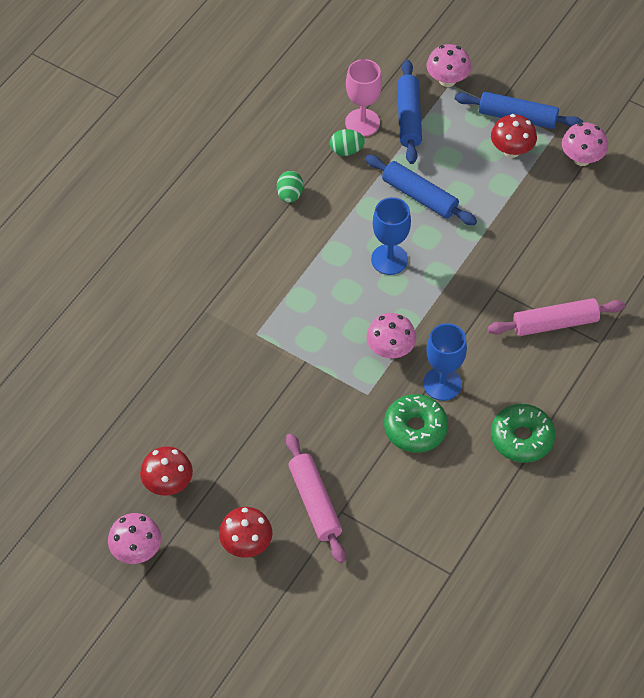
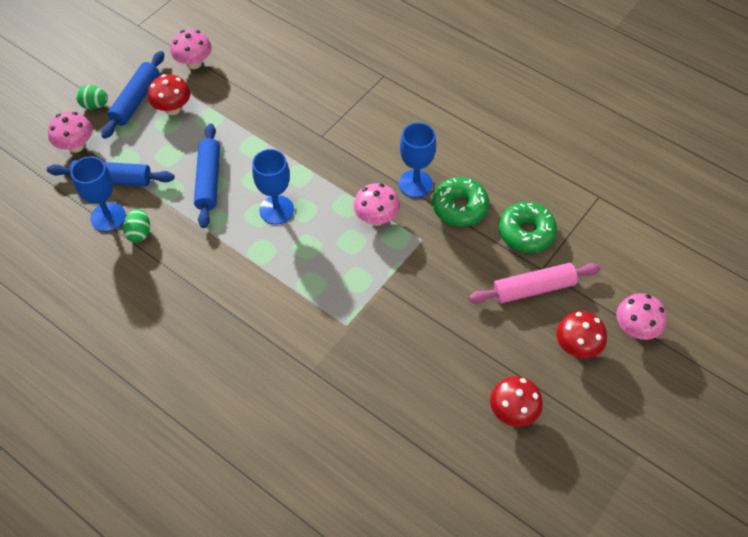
camera: 85 degrees left, 0 degrees up
(137, 550) = (587, 443): pink mushroom -> pink mushroom (635, 329)
(290, 195) = (183, 285): green egg -> green egg (95, 105)
(362, 122) = (108, 217): pink goblet -> blue goblet
(419, 196) = (209, 180): blue rolling pin -> blue rolling pin turned 45 degrees counterclockwise
(521, 438) = (472, 136): green donut -> green donut (526, 232)
(555, 323) = (362, 101): pink rolling pin -> none

